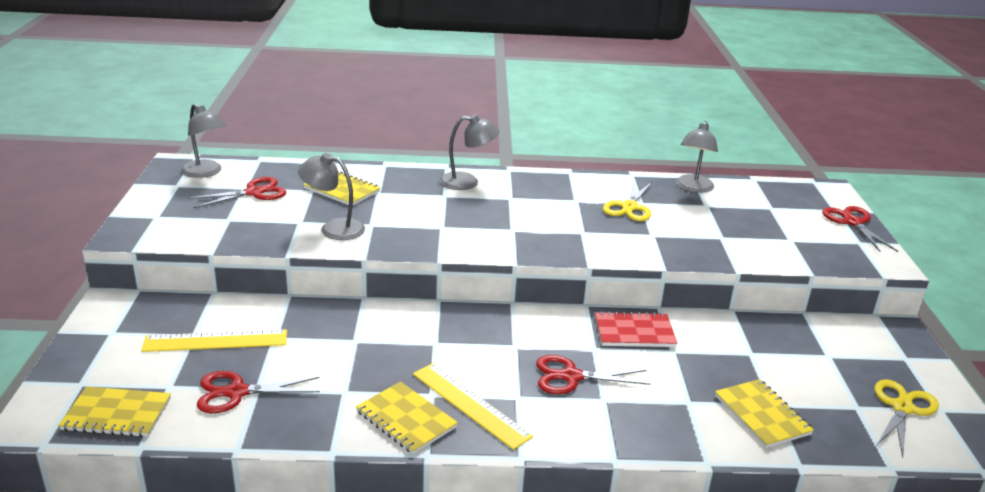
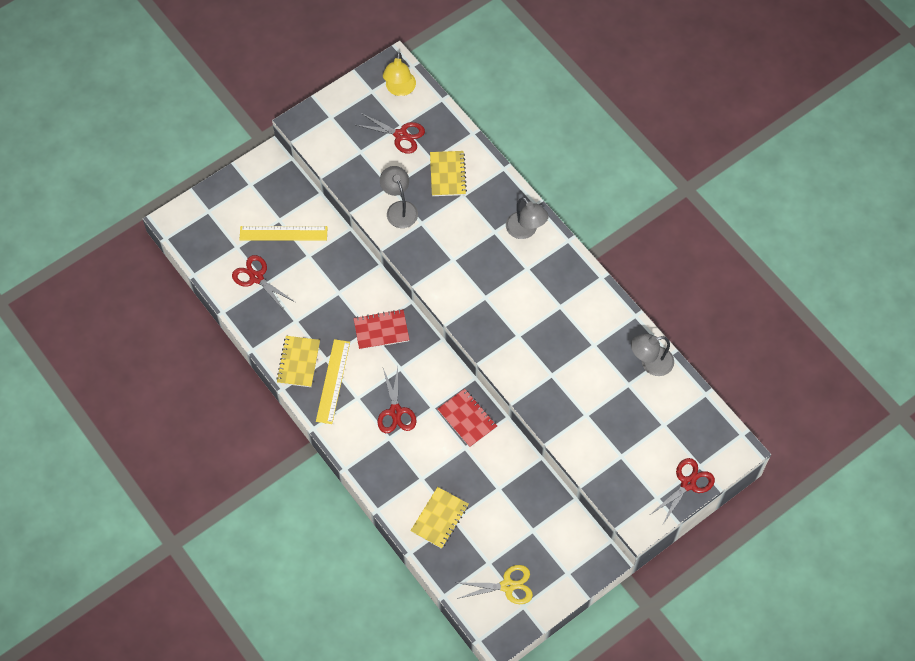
camera: 55 degrees right, 35 degrees up
(117, 414) = (203, 246): yellow notebook -> none
(206, 172) = (399, 89): grey lamp -> yellow lamp
(216, 341) = (283, 233): yellow ruler -> yellow ruler turned 45 degrees counterclockwise
(447, 335) = (381, 330): none -> red notebook
(571, 377) = (395, 412): red scissors -> red scissors turned 150 degrees counterclockwise
(629, 207) = (580, 341): yellow scissors -> none

